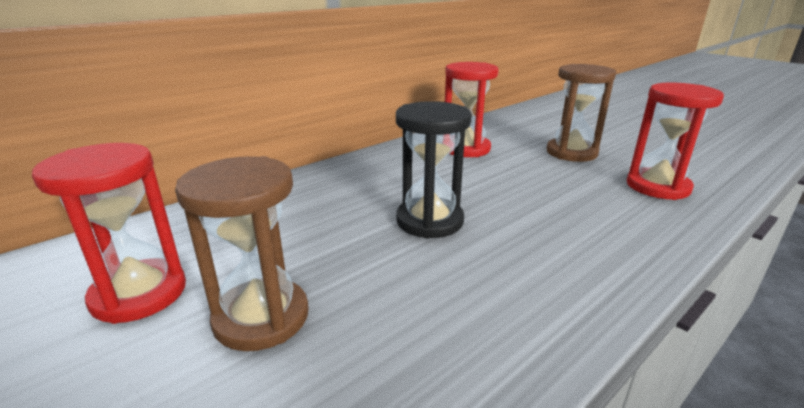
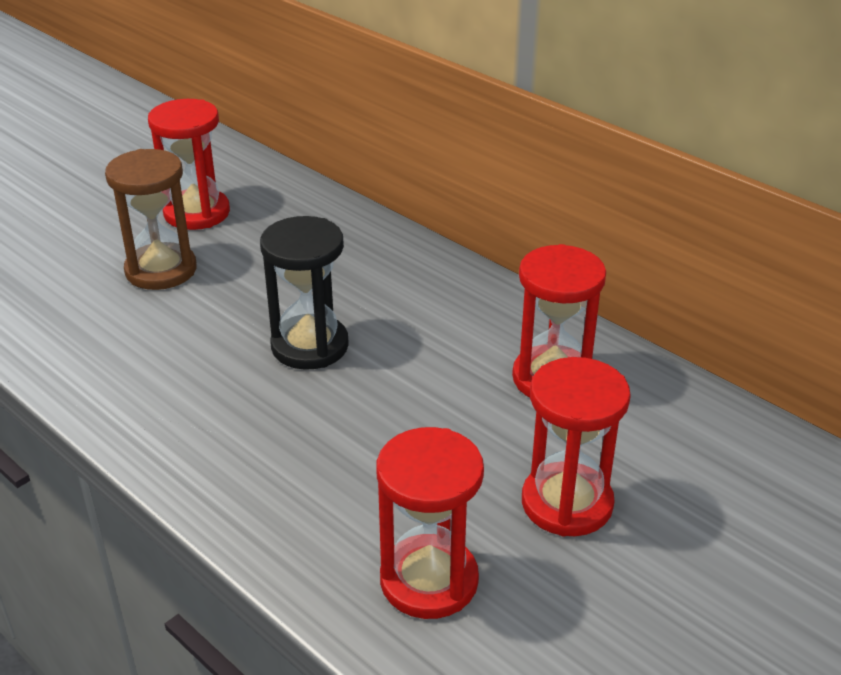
camera: 85 degrees right, 10 degrees up
(571, 153) = (567, 503): brown hourglass -> red hourglass

